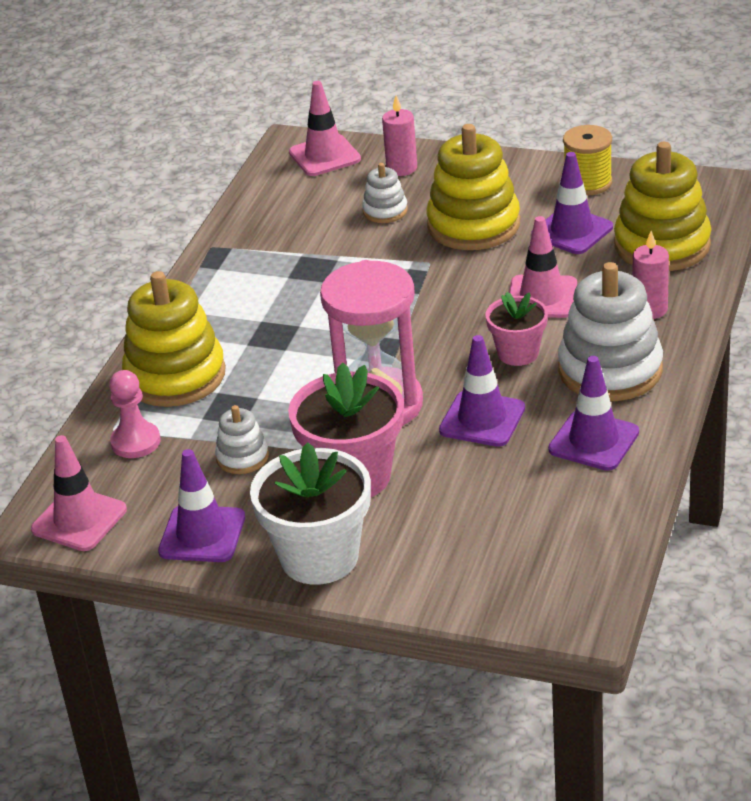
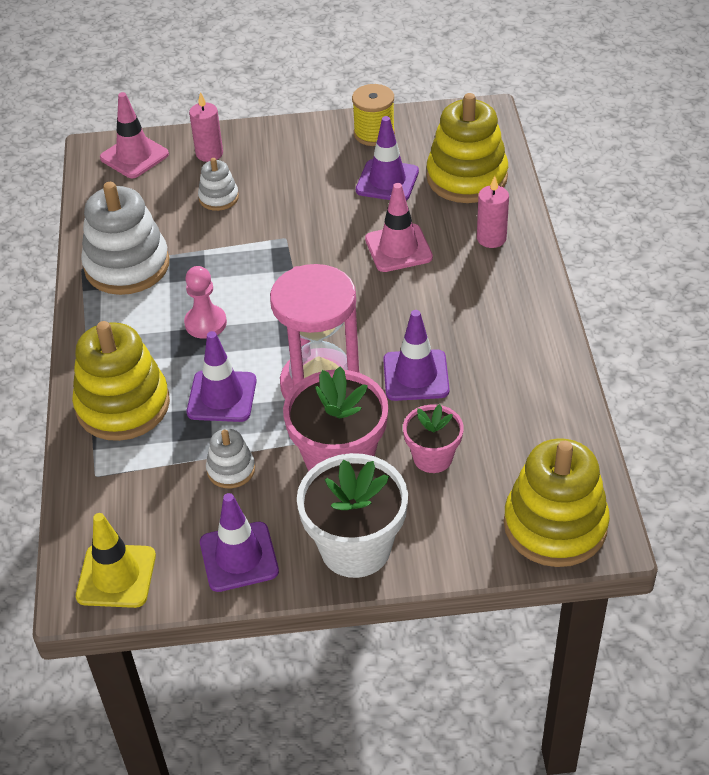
camera: 25 degrees left, 10 degrees up
(79, 520) = (116, 576): pink traffic cone -> yellow traffic cone
(135, 442) = (124, 481): pink pawn -> pink pawn (205, 323)
(473, 225) = (302, 194): yellow stacking toy -> yellow stacking toy (555, 525)
(518, 353) = (409, 305): pink flower pot -> pink flower pot (432, 457)
(593, 441) = (517, 371): purple traffic cone -> purple traffic cone (222, 396)
(610, 370) = (492, 302): white stacking toy -> white stacking toy (127, 266)

